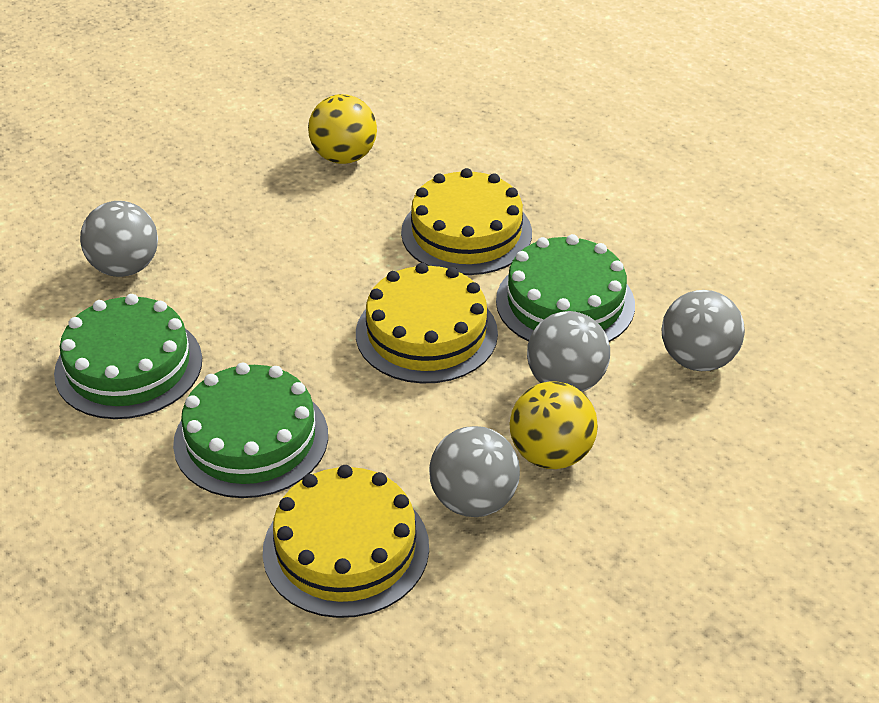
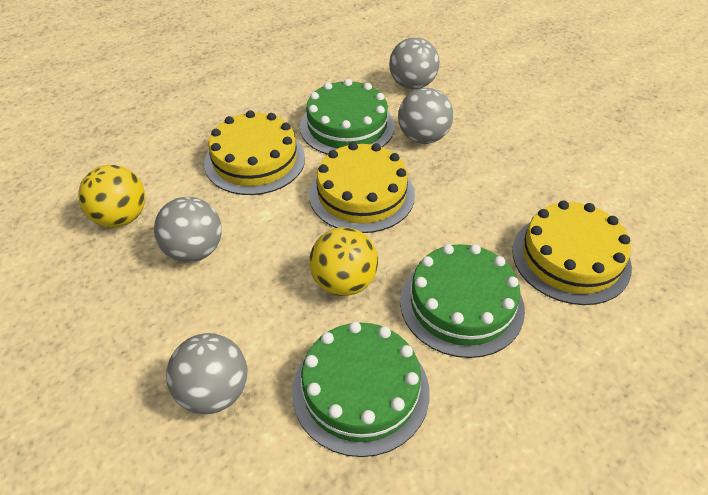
camera: 80 degrees left, 5 degrees up
(473, 500) = (526, 192): grey ball -> grey ball (194, 251)
(551, 454) = (487, 153): yellow ball -> yellow ball (344, 282)

